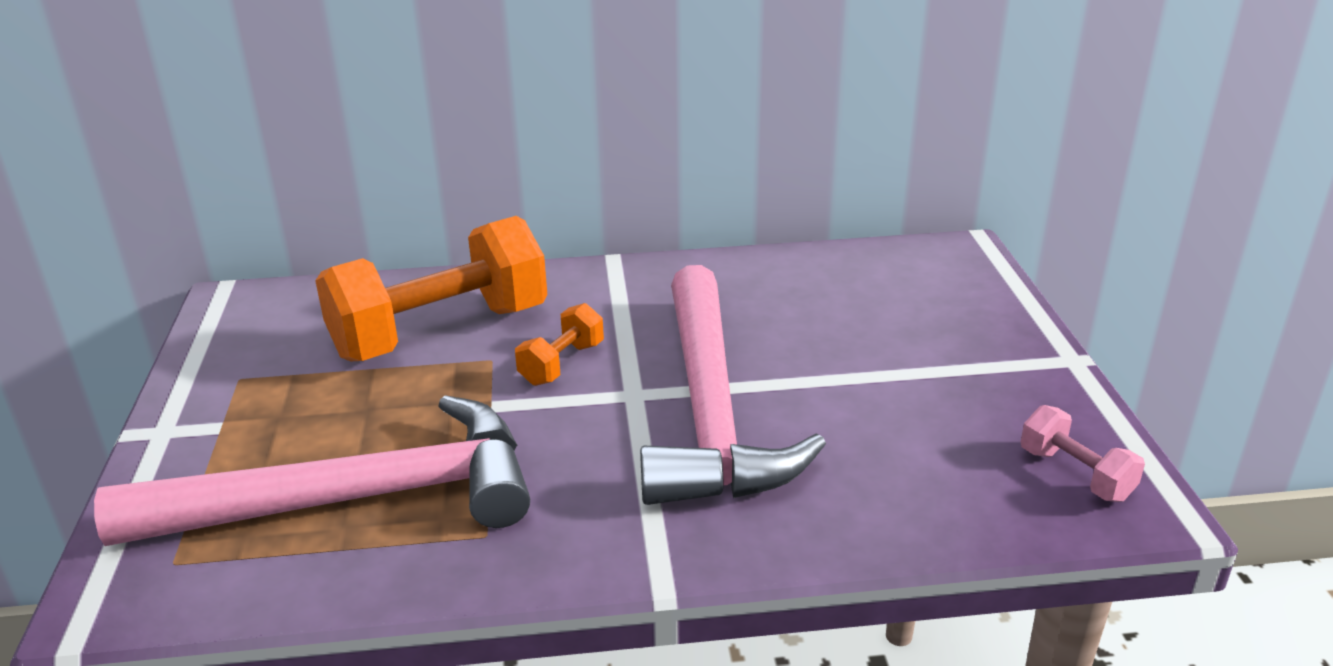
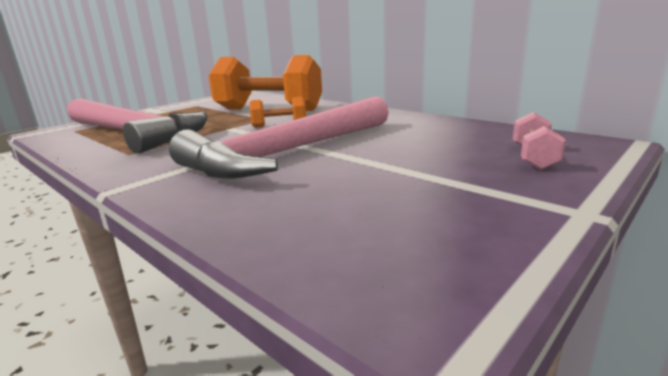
camera: 50 degrees right, 10 degrees down
(1075, 474) = (417, 267): pink dumbbell -> pink dumbbell (533, 157)

